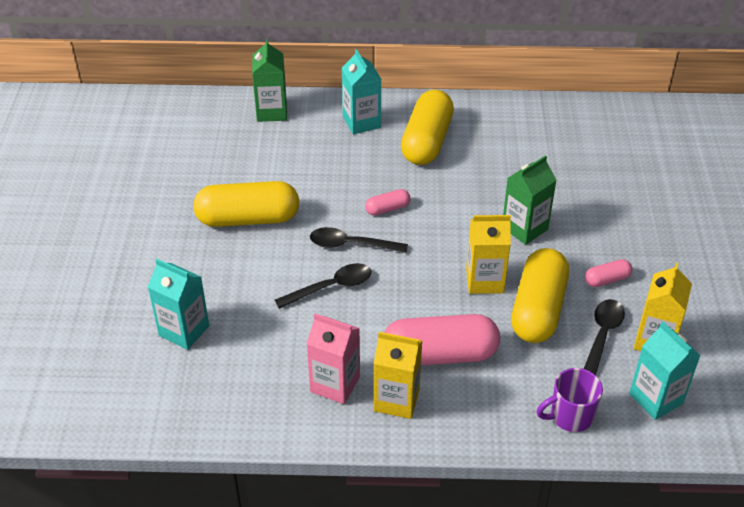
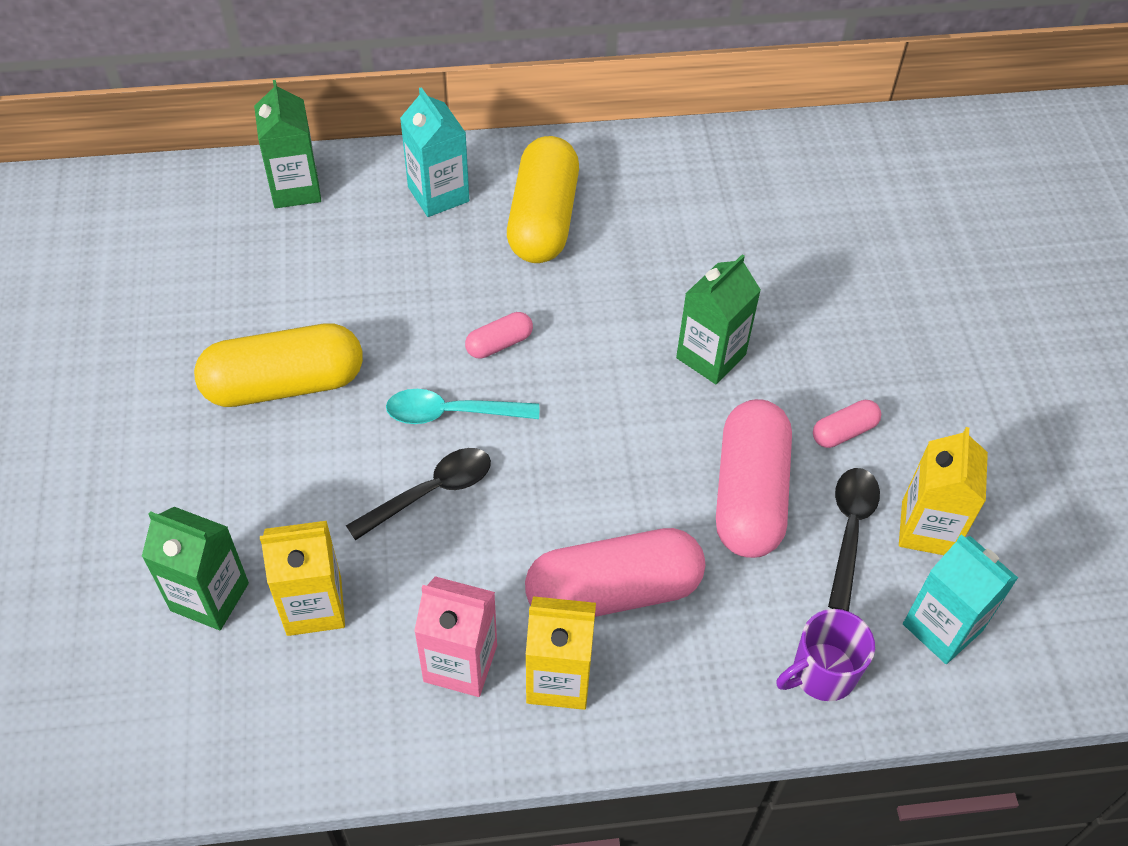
camera: 10 degrees left, 10 degrees up
(184, 331) = (209, 597): turquoise carton -> green carton
(351, 245) = (452, 413): black spoon -> turquoise spoon
(484, 280) = (663, 454): yellow carton -> yellow carton (314, 606)
(538, 309) = (749, 494): yellow capsule -> pink capsule

